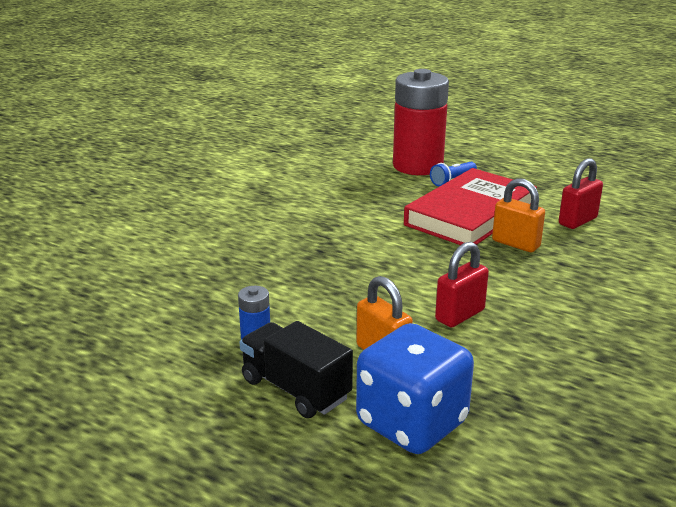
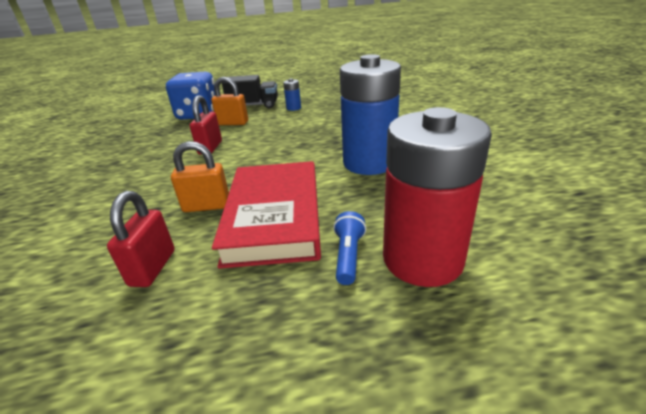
camera: 140 degrees right, 5 degrees up
(339, 217) = (369, 163): none -> blue battery

